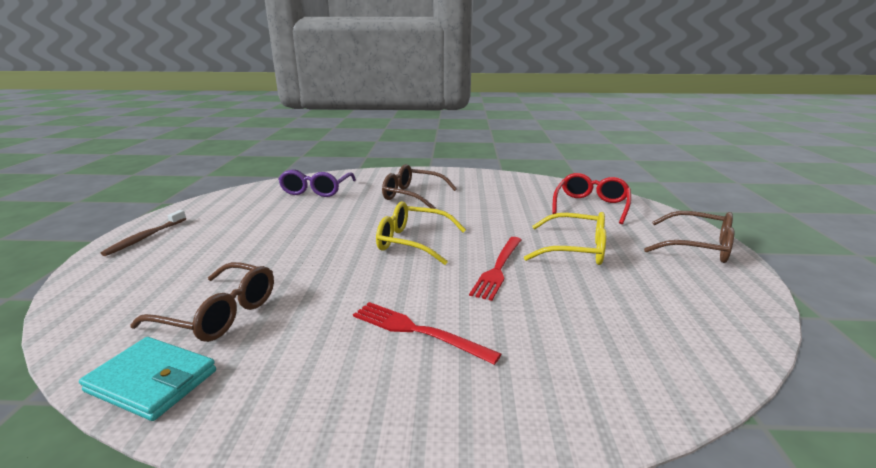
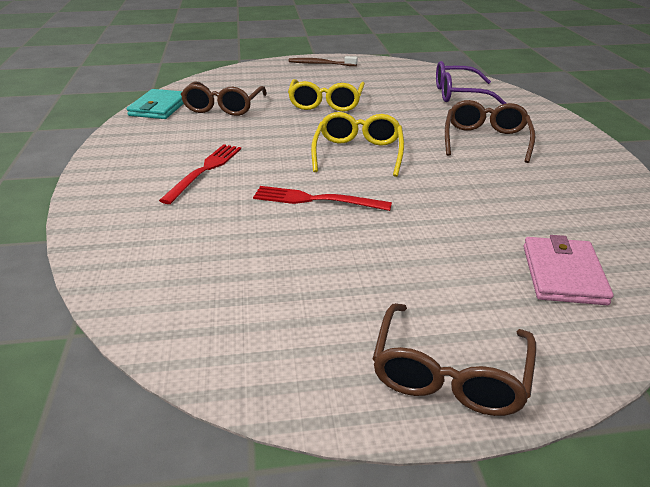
camera: 80 degrees right, 10 degrees up
(575, 249) = (384, 250): yellow glasses -> yellow glasses (326, 103)
(591, 206) = (563, 274): red glasses -> pink wallet

